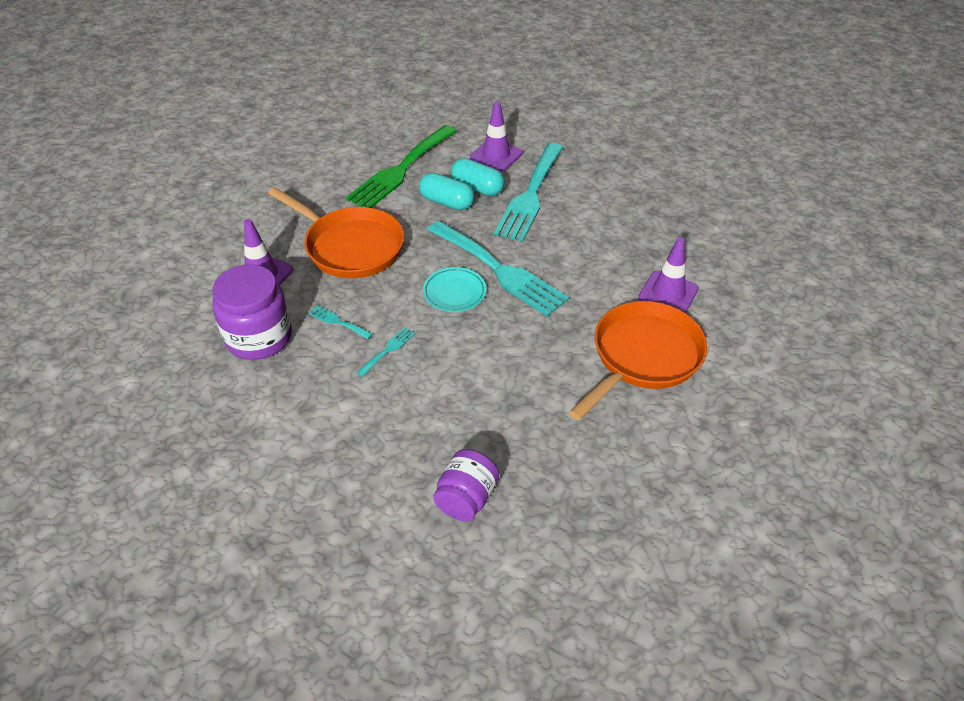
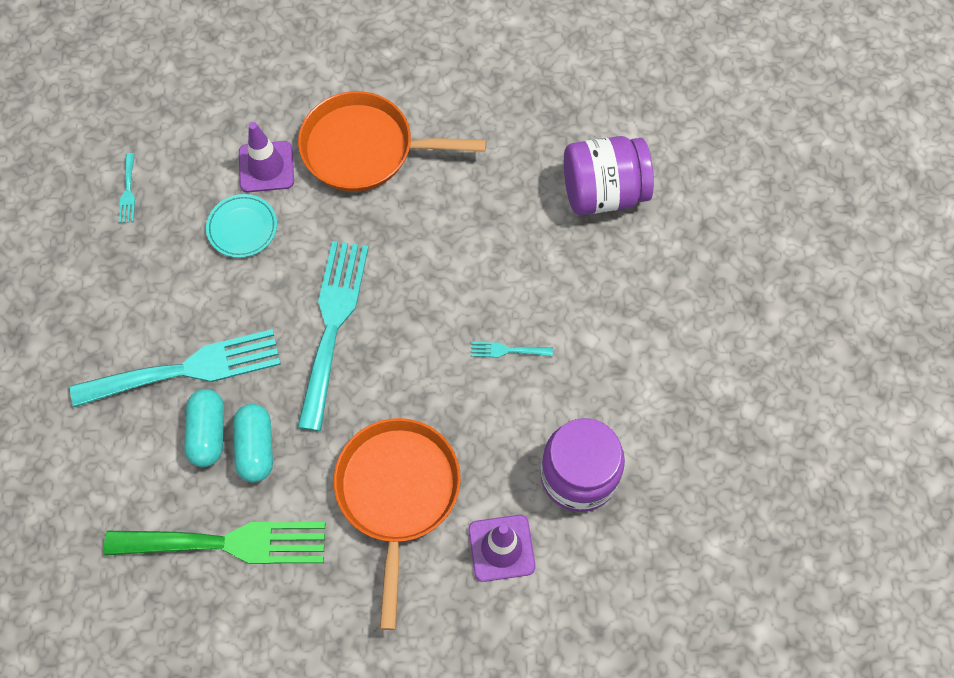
camera: 125 degrees left, 20 degrees up
(337, 322) = (507, 421): turquoise fork -> turquoise fork (128, 192)
(454, 293) = (393, 344): turquoise plate -> turquoise plate (242, 228)
(466, 498) = (603, 192): purple jar -> purple jar, size x1.56
(496, 155) = (129, 454): purple traffic cone -> none

